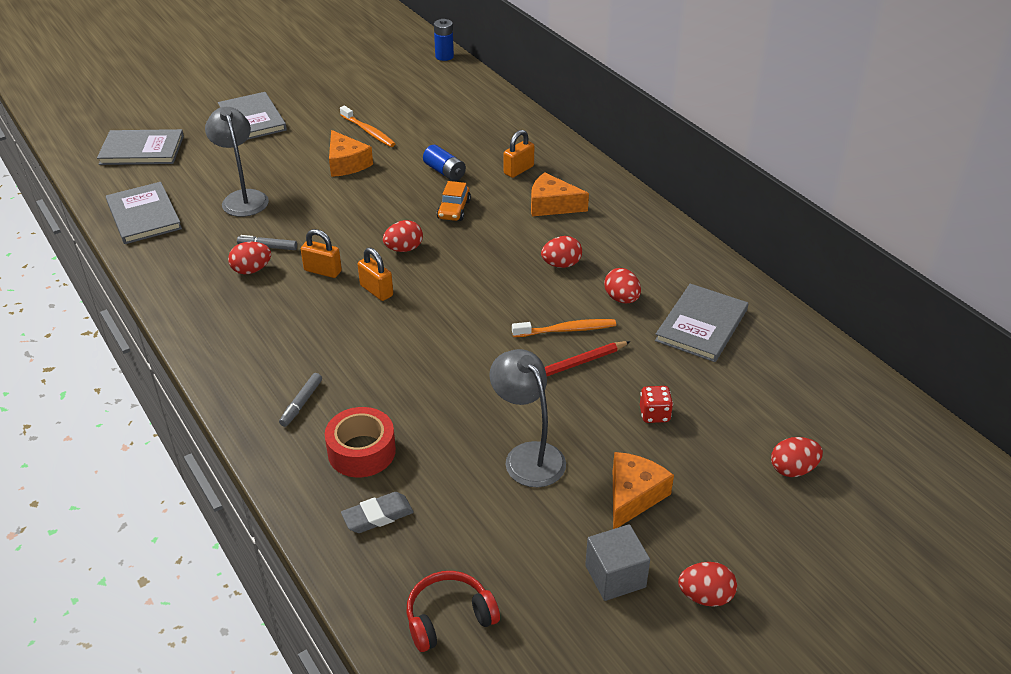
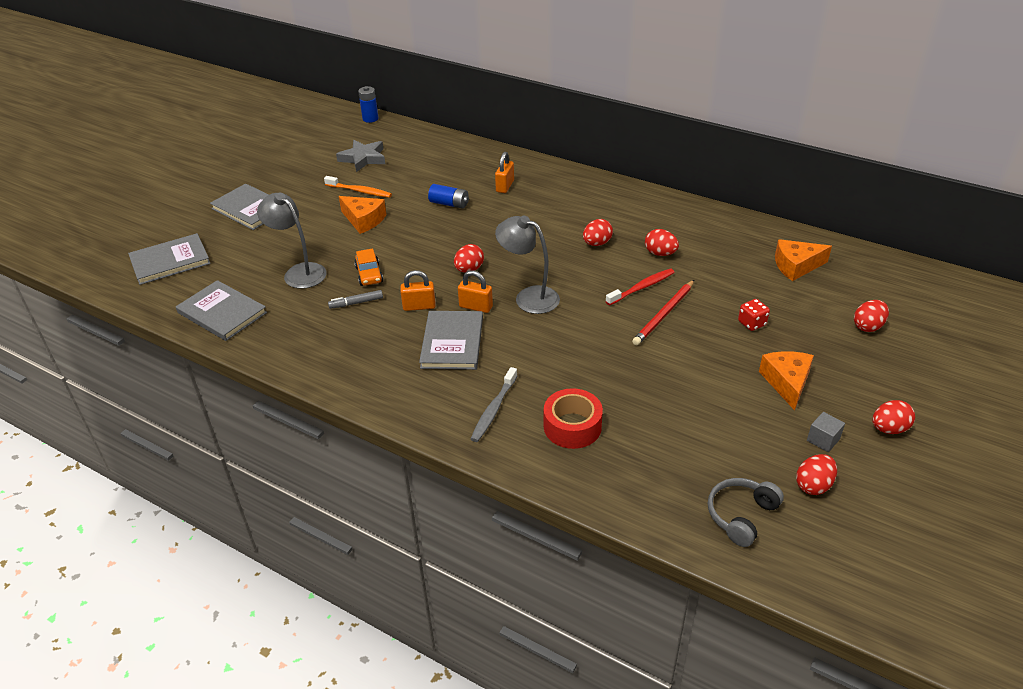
camera: 25 degrees left, 0 degrees up
(251, 270) = (359, 325): red egg -> red egg (813, 485)
(301, 403) = (493, 410): grey marker -> grey toothbrush
(377, 516) = (626, 467): grey eraser -> none
(401, 98) = (363, 158): none -> grey star
(449, 618) = (741, 515): red headphones -> grey headphones
(454, 209) = (481, 229): orange car -> orange car (369, 274)
(528, 456) = (693, 383): grey lamp -> grey lamp (529, 297)
(552, 205) = (552, 204): orange cheese -> orange cheese (796, 266)
(567, 330) = (642, 287): orange toothbrush -> red toothbrush
(615, 576) = (823, 440): grey cube -> grey cube, size x0.66
(701, 325) = (728, 253): grey book -> grey book (452, 342)

